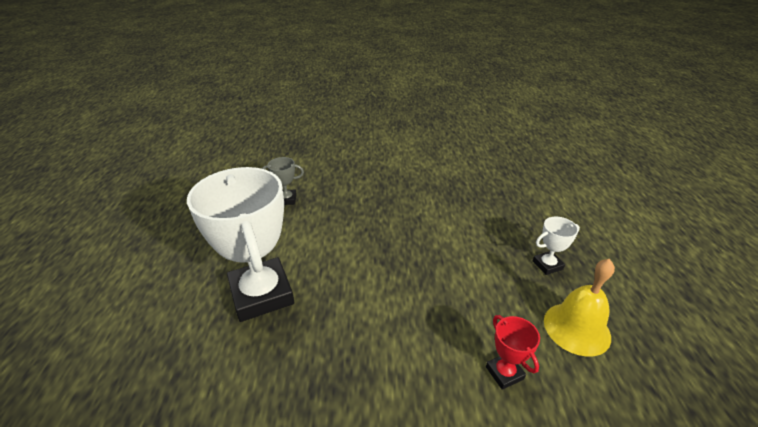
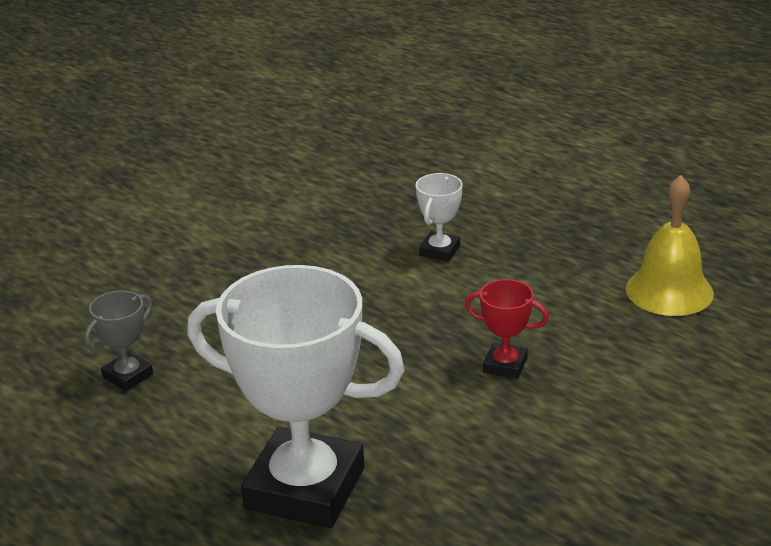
camera: 45 degrees left, 5 degrees down
(504, 373) = (660, 369): red trophy -> red trophy (505, 365)
(547, 265) = (571, 249): white trophy -> white trophy (439, 250)

